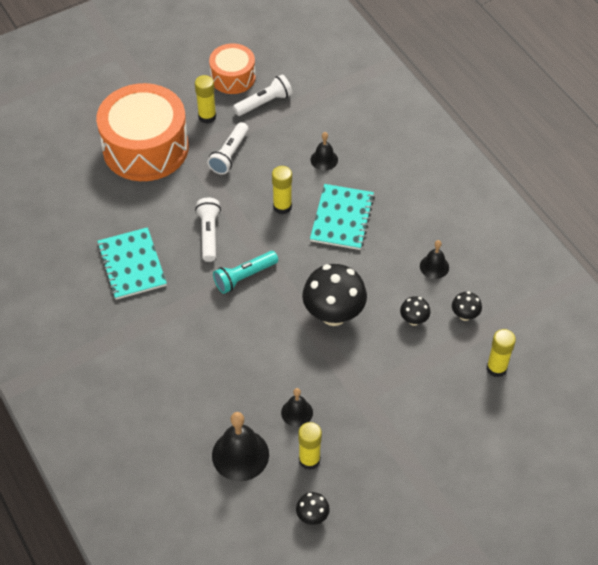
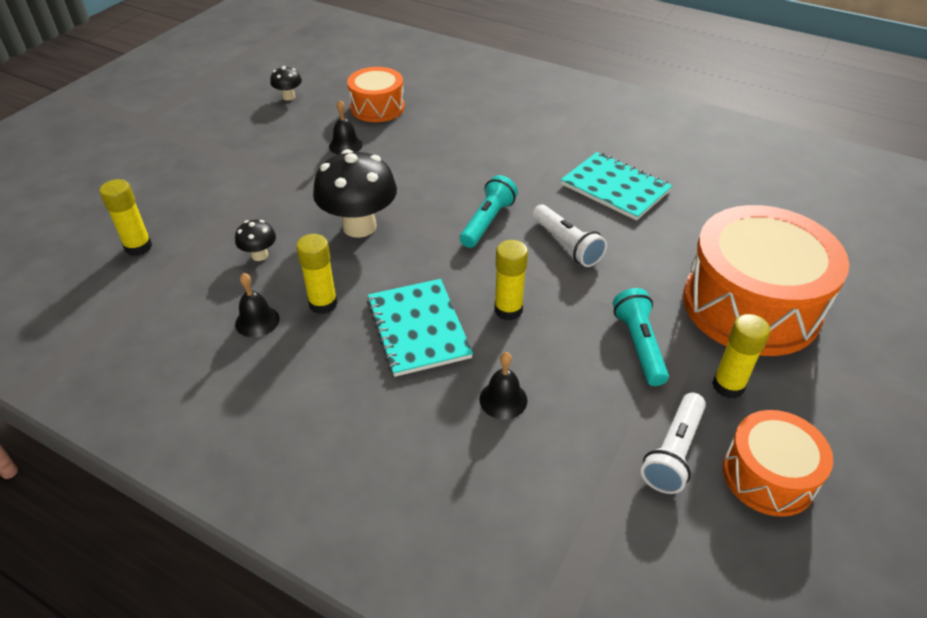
camera: 150 degrees right, 10 degrees down
(229, 154) = (639, 345): white flashlight -> turquoise flashlight
(240, 454) = (377, 107): black bell -> orange drum
(309, 460) = (312, 123): yellow glue stick -> yellow glue stick (323, 304)
(464, 315) = (194, 283): black mushroom -> none

